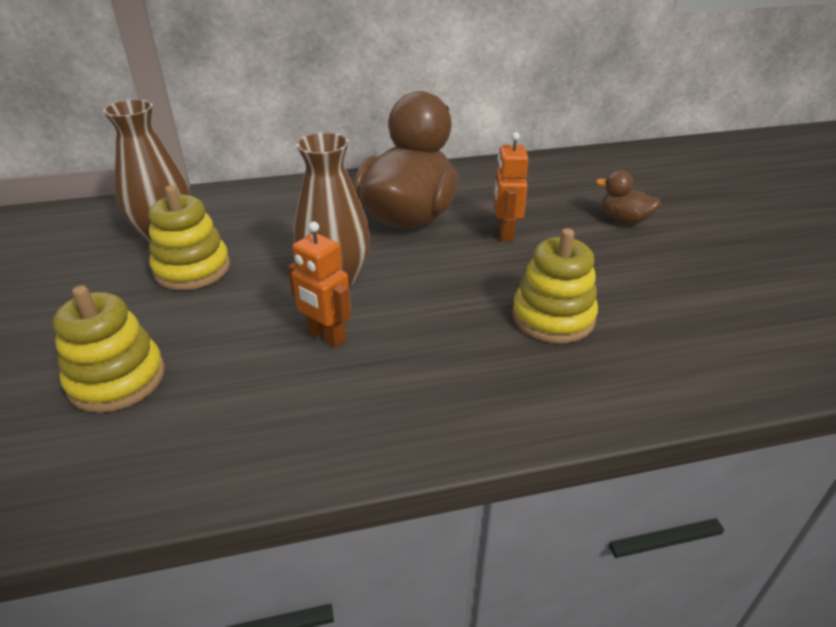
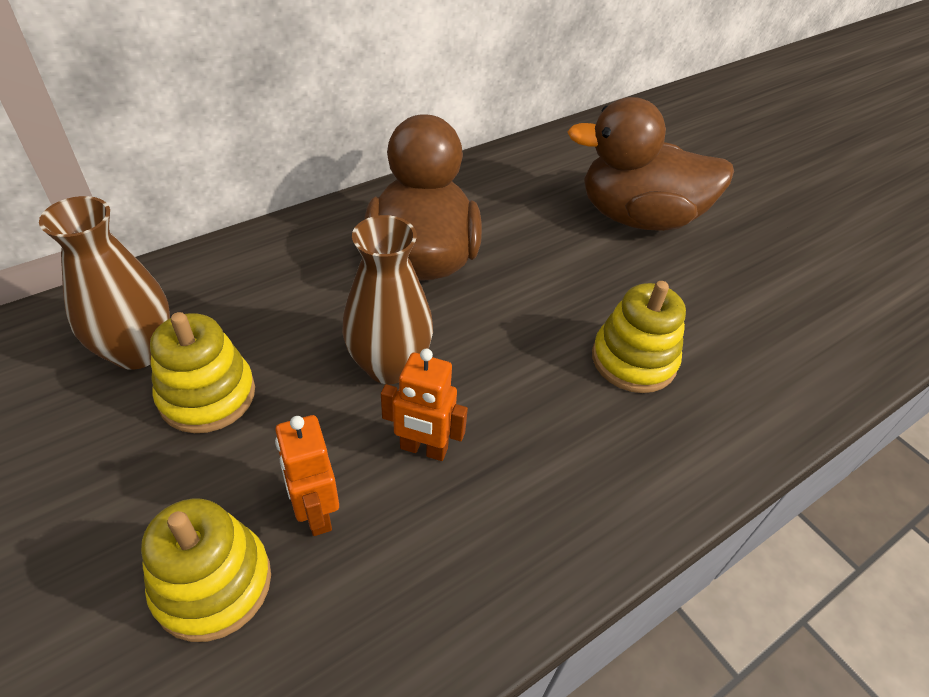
camera: 25 degrees left, 10 degrees up
(505, 233) = (534, 260): orange robot -> orange robot (316, 512)
(624, 220) = (638, 218): brown duck -> brown duck, size x2.32

